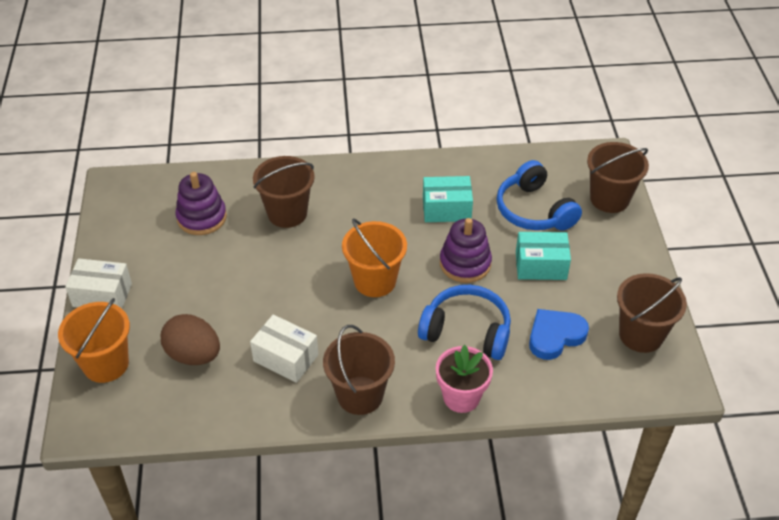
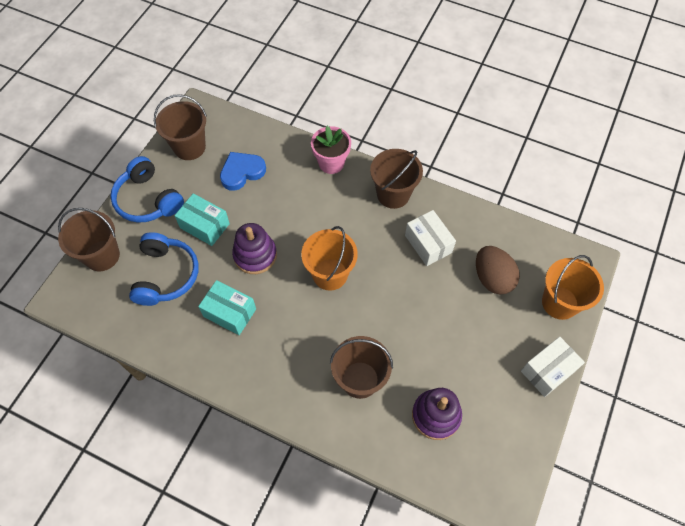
camera: 150 degrees left, 15 degrees up
(102, 295) = (548, 371): white box -> white box turned 75 degrees counterclockwise
(467, 331) = (294, 203): blue headphones -> blue headphones (148, 200)
(555, 336) = (242, 172): blue heart -> blue heart turned 150 degrees clockwise

